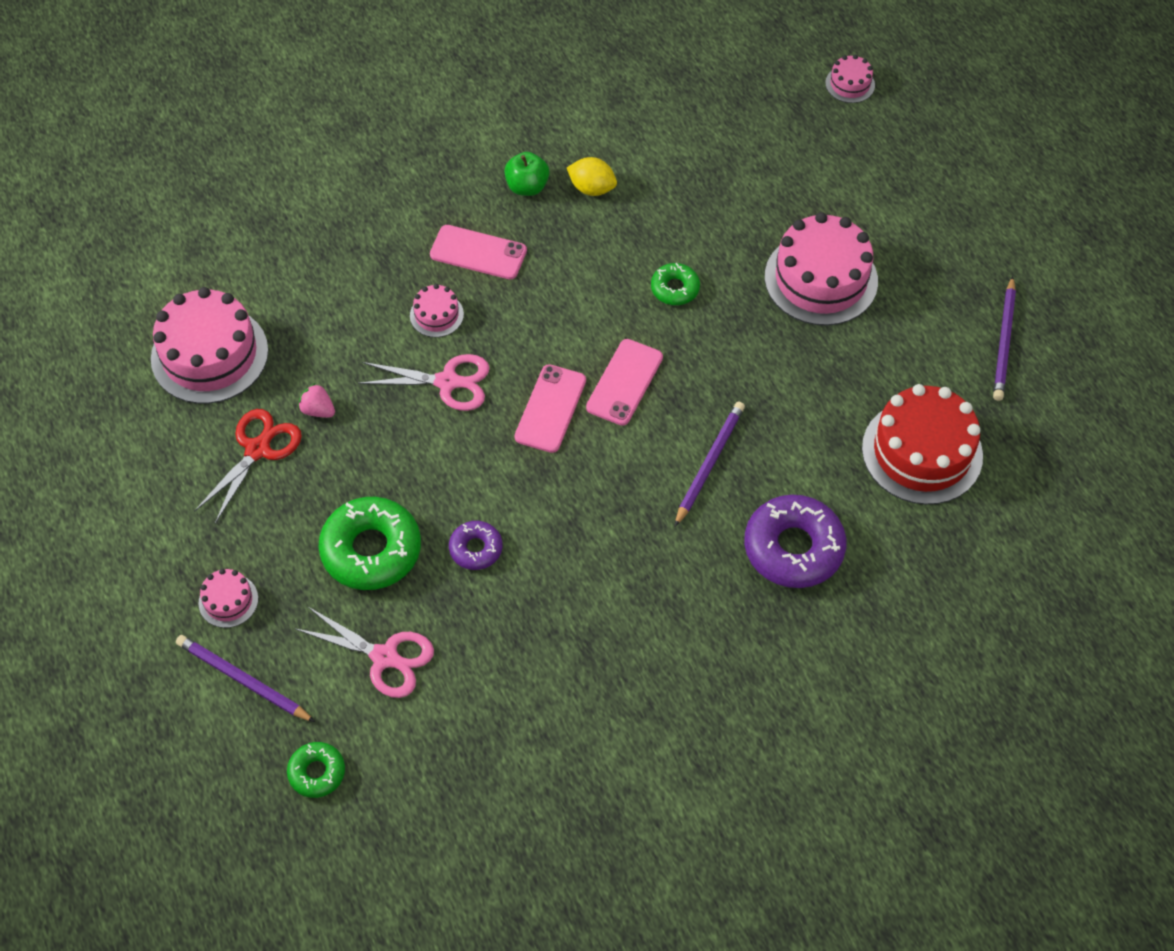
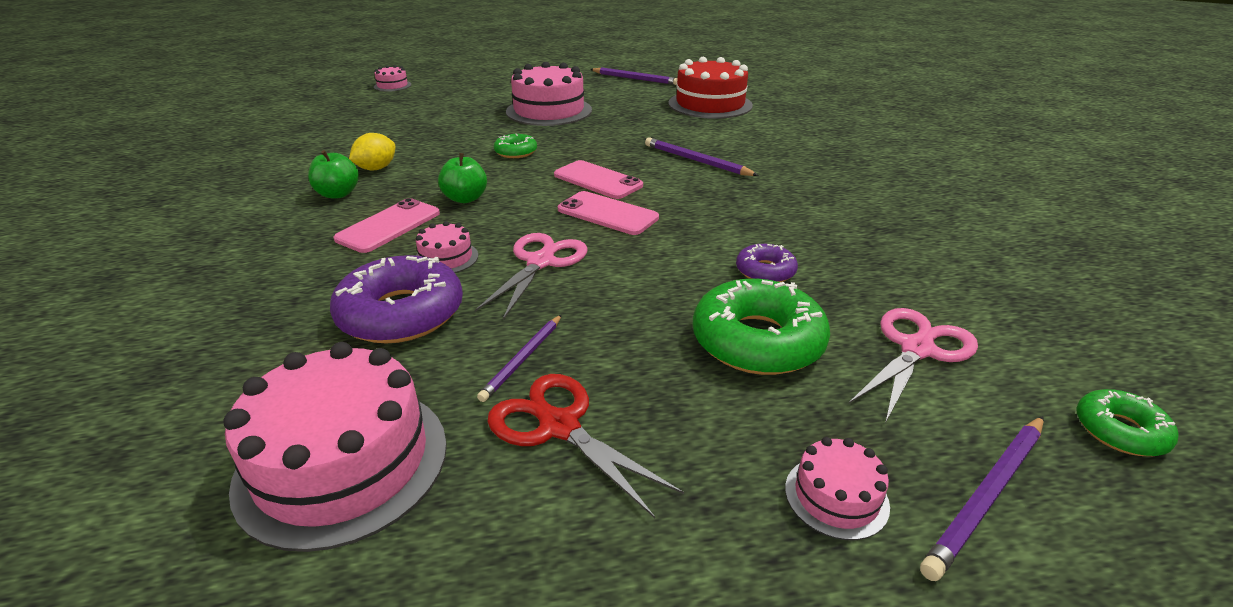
camera: 75 degrees left, 25 degrees down
(318, 410) = (523, 359): pink strawberry -> purple pencil
(548, 287) = (465, 199): none -> green apple
(793, 548) = (782, 145): purple donut -> purple donut (401, 313)

